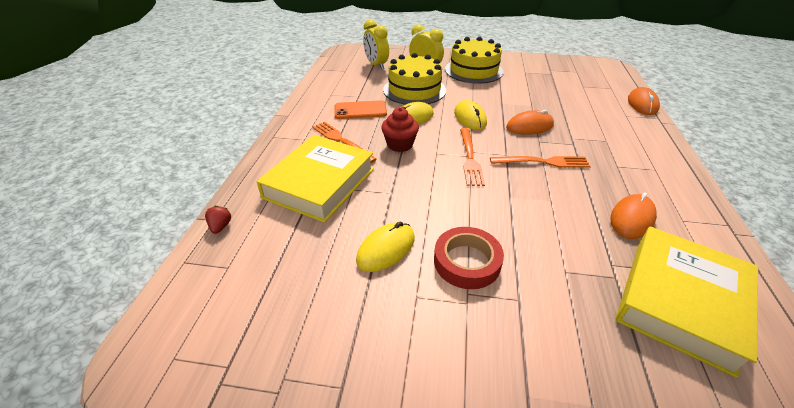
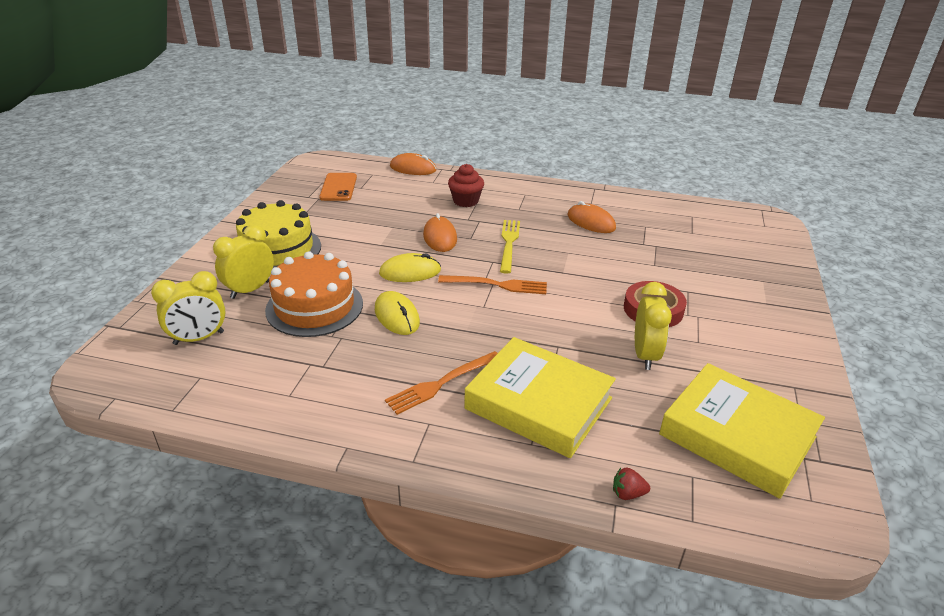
camera: 85 degrees left, 5 degrees down
(360, 110) = (359, 362): orange phone -> orange phone (338, 187)
(386, 249) = (645, 355): yellow mouse -> yellow clock
(400, 145) = (461, 332): red cupcake -> red cupcake (465, 201)
(414, 90) = (314, 306): yellow cake -> orange cake
(544, 162) = (509, 243): orange fork -> yellow fork
(680, 301) = (672, 228): yellow book -> yellow book (737, 436)

